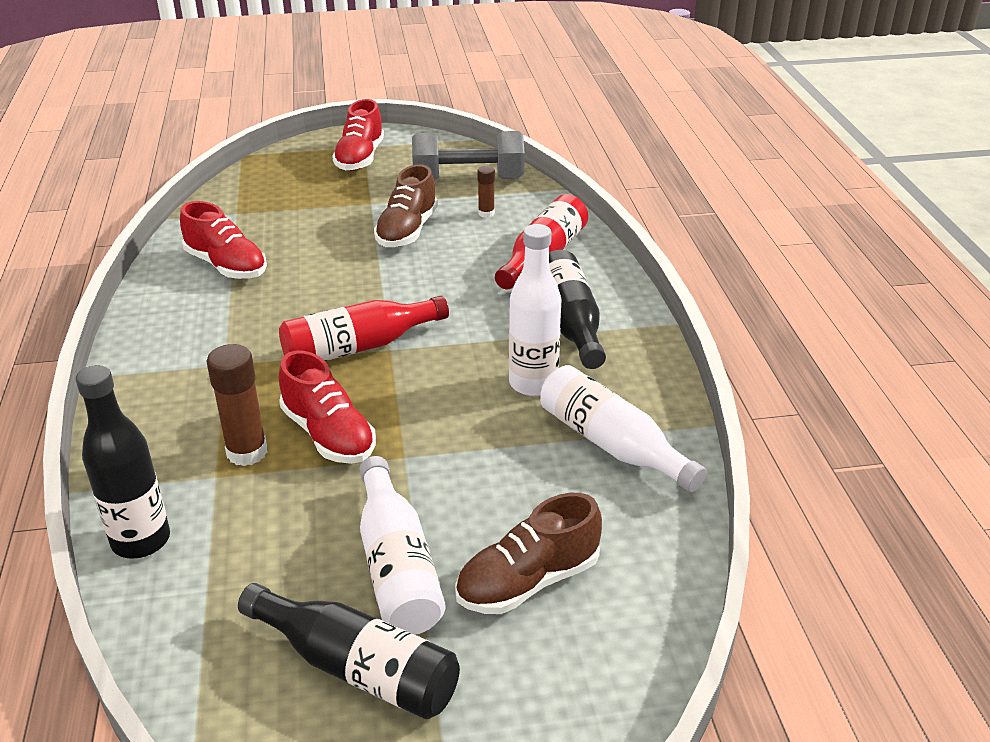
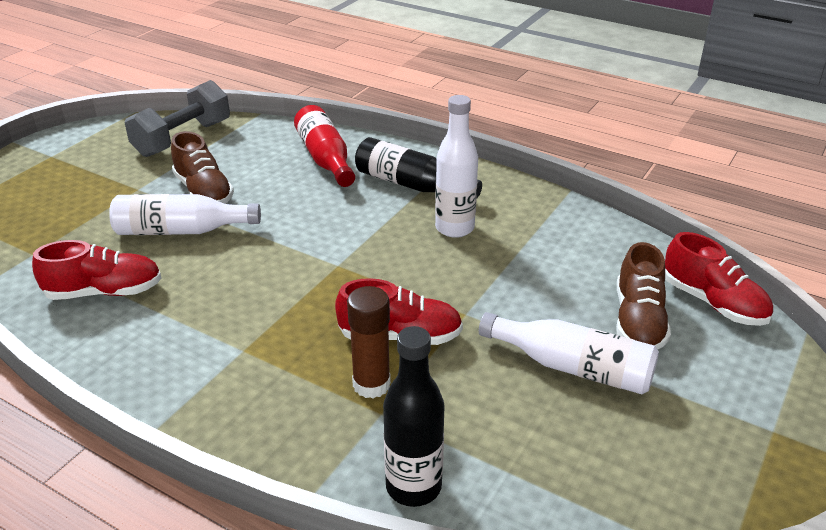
camera: 50 degrees left, 0 degrees up
(357, 667) = (653, 428): black bottle -> none
(358, 347) = (315, 277): red bottle -> none
(360, 158) = (66, 165): red shoe -> red shoe (713, 303)
(486, 213) = (238, 153): brown glue stick -> none
(611, 444) = (548, 230): white bottle -> white bottle (181, 231)

